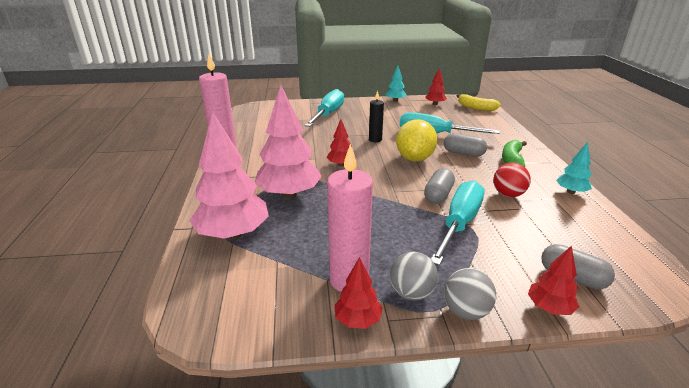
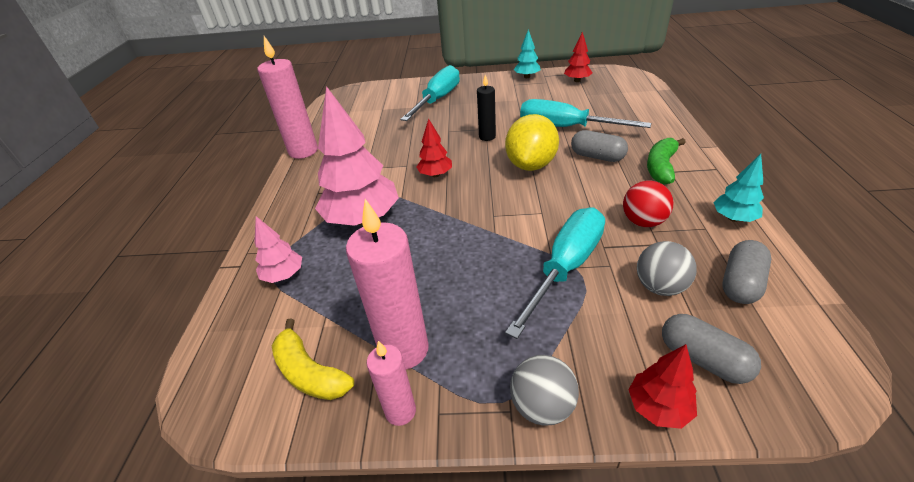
camera: 10 degrees right, 10 degrees up
(233, 233) = (284, 275): pink tree -> pink tree, size x0.50
(358, 320) = (400, 411): red tree -> pink candle
(411, 293) = (478, 373): grey ball -> grey ball (659, 286)
(438, 195) = (548, 222): grey capsule -> grey capsule (740, 283)
(476, 108) = (630, 84): yellow banana -> yellow banana (309, 372)

